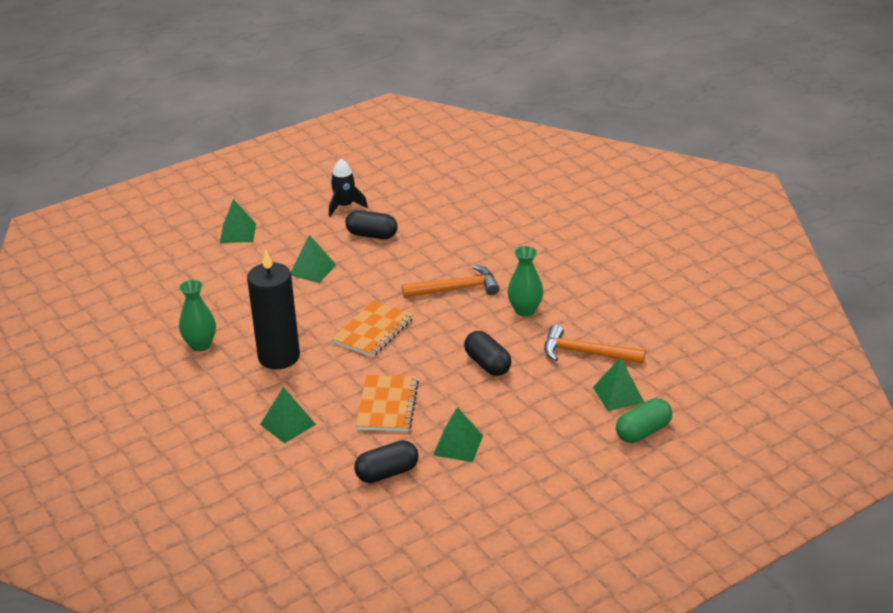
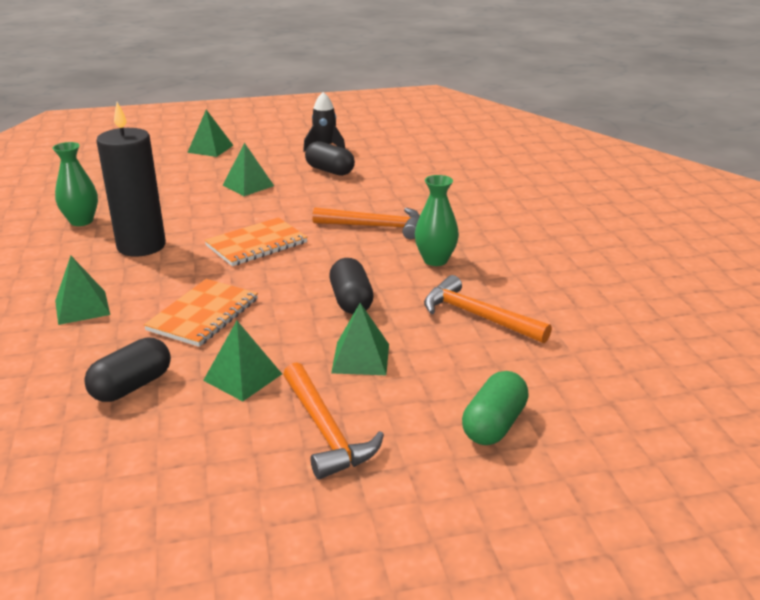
camera: 20 degrees right, 5 degrees down
(387, 473) = (132, 386): black capsule -> black capsule turned 45 degrees counterclockwise
(542, 466) = (326, 431): none -> orange hammer
(618, 394) = (489, 371): green pyramid -> green pyramid (361, 358)
(643, 432) = (494, 425): green capsule -> green capsule turned 45 degrees counterclockwise

